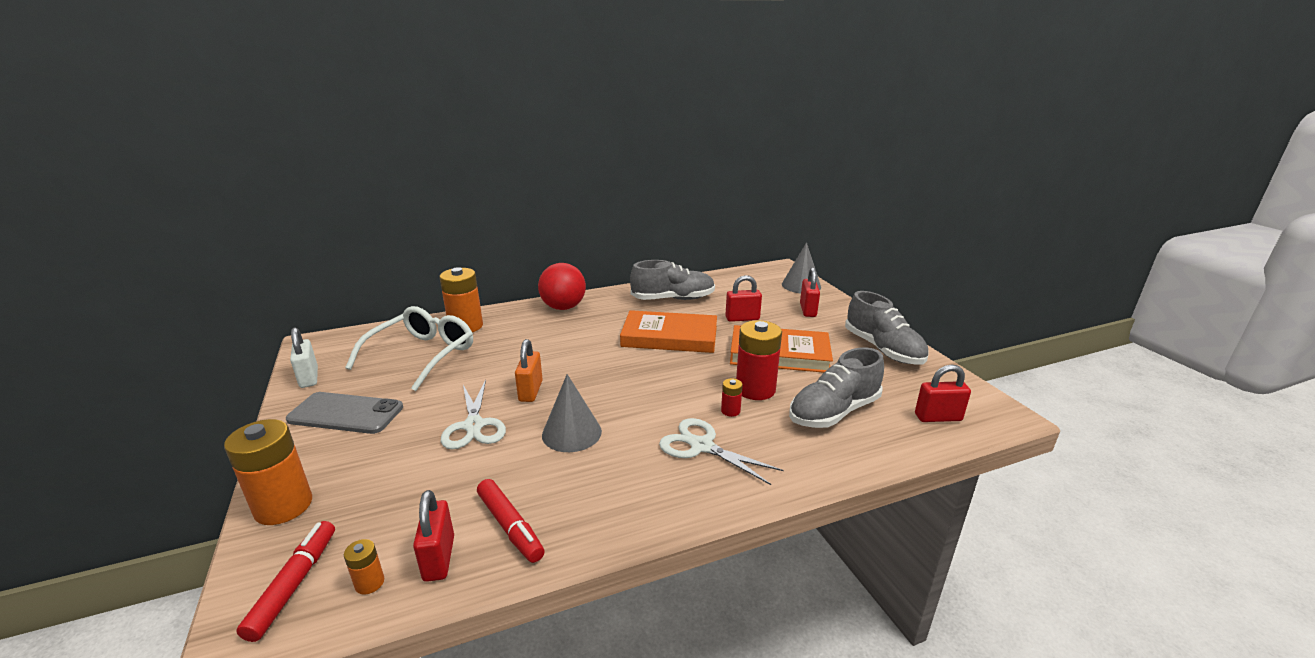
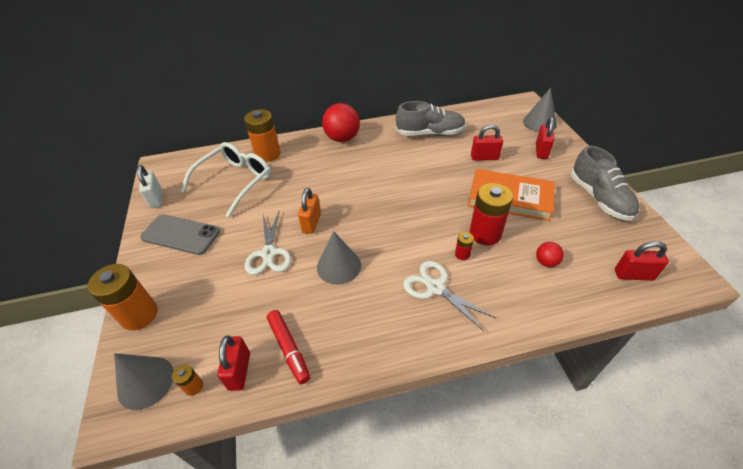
camera: 10 degrees right, 20 degrees up
(294, 585) = (146, 382): red marker -> grey cone
(669, 336) = (423, 174): orange book -> none
(834, 412) = (546, 262): grey shoe -> red ball

